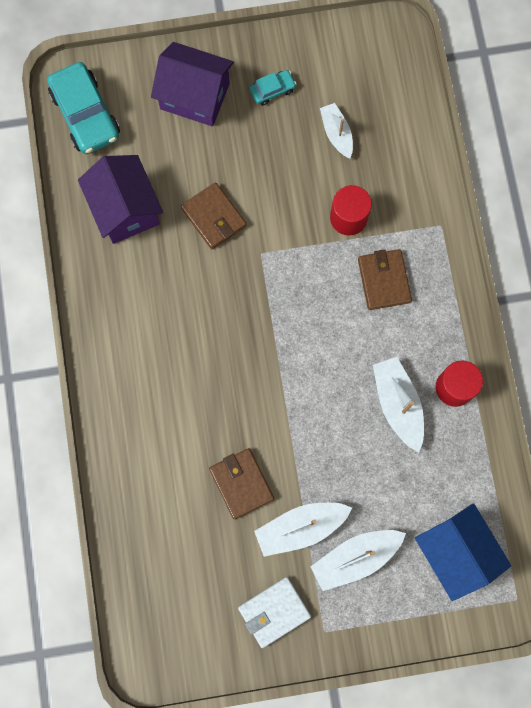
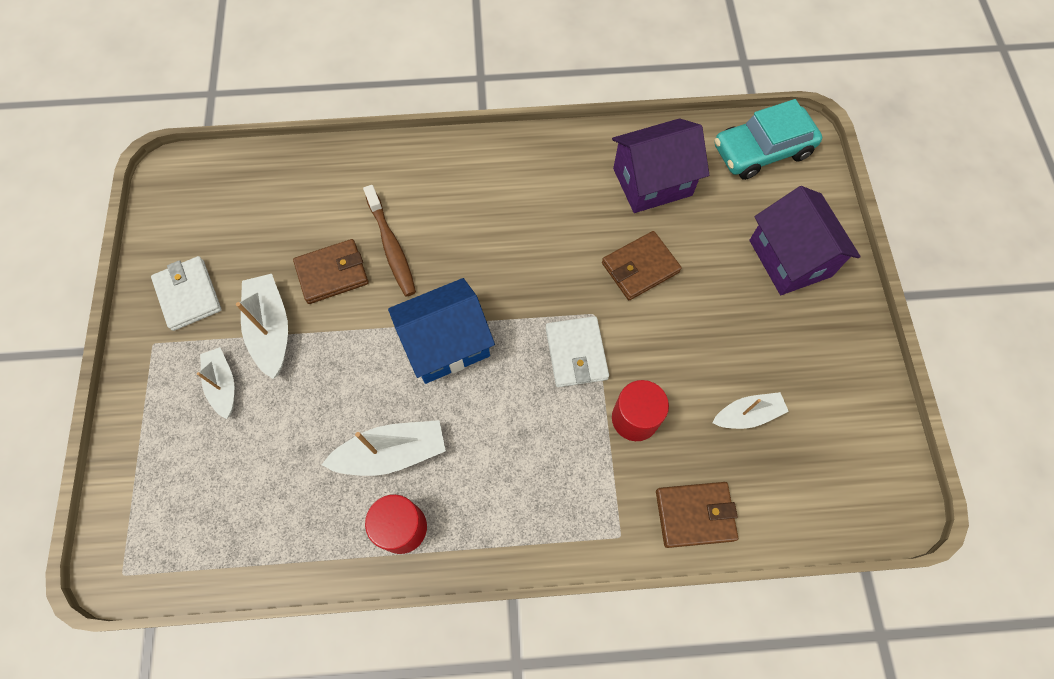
camera: 95 degrees right, 10 degrees down
(195, 96) = (790, 258): purple house -> purple house turned 45 degrees counterclockwise
(210, 434) = (391, 247): none -> brown toothbrush
(272, 90) = (803, 343): turquoise car -> none
(298, 266) = (576, 353): none -> white wallet
(355, 558) = (223, 385): white boat -> white boat, size x0.66
(384, 280) = (550, 453): brown wallet -> brown wallet (695, 515)
(455, 552) = (200, 503): blue house -> blue house (446, 344)

